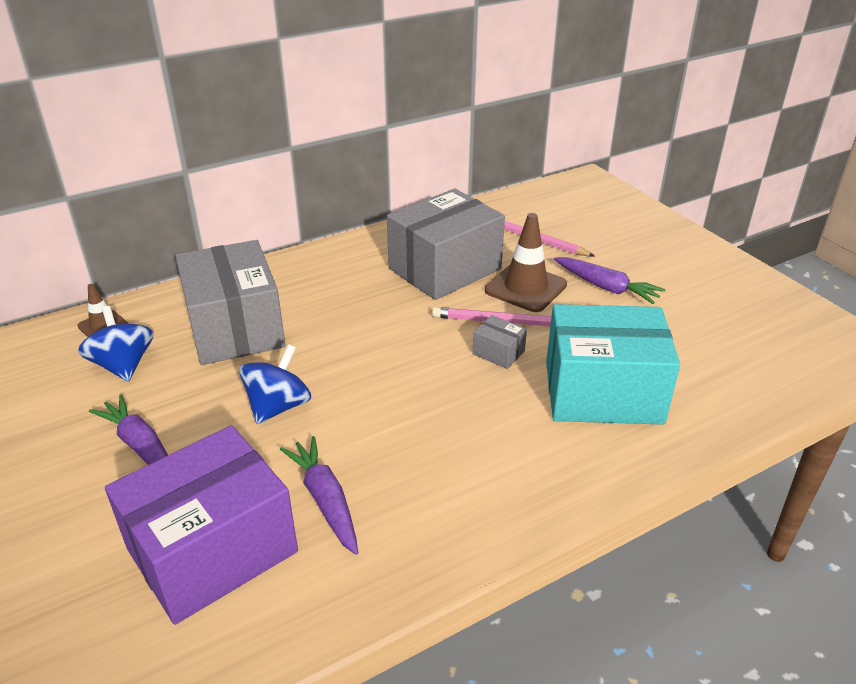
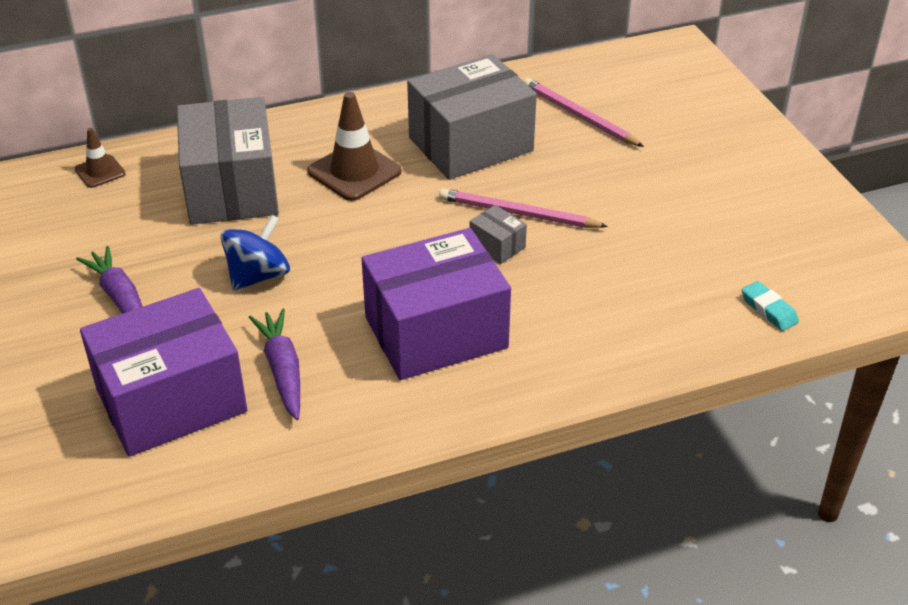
camera: 10 degrees right, 5 degrees up
(123, 365) = (114, 216): blue spinning top -> none
(468, 441) = (436, 332): none -> purple box
(525, 288) = (552, 176): brown traffic cone -> brown traffic cone (354, 171)
(603, 392) = (591, 300): turquoise box -> none
(606, 287) = (643, 185): purple carrot -> none
(763, 382) = (768, 310): none -> turquoise eraser

